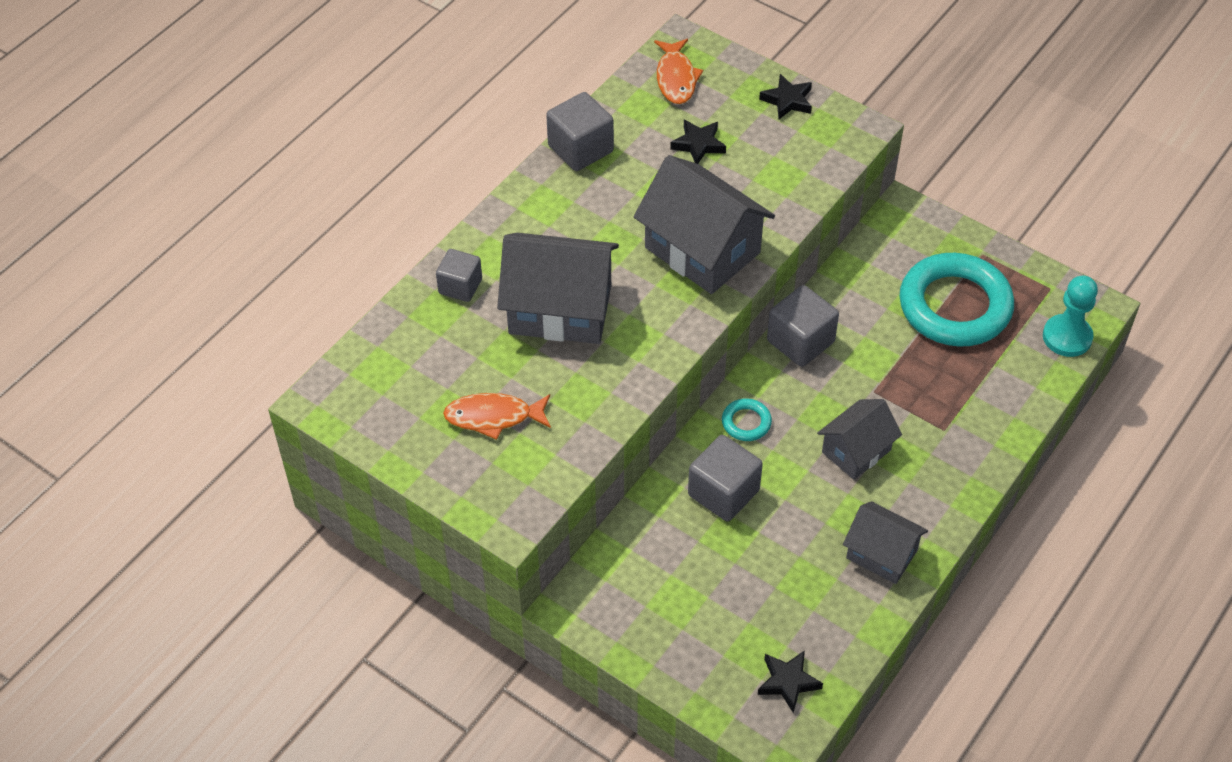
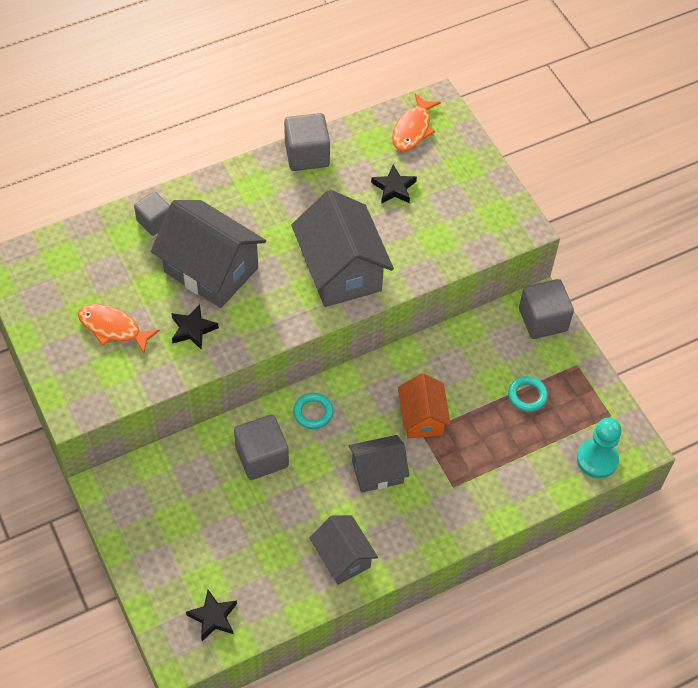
camera: 25 degrees right, 5 degrees up
(787, 100) = (484, 181): black star -> black star (193, 329)
(800, 341) = (393, 370): grey cube -> grey cube (543, 320)
(864, 376) = (422, 418): none -> orange house
(954, 306) = (527, 396): turquoise ring -> turquoise ring, size x0.42

